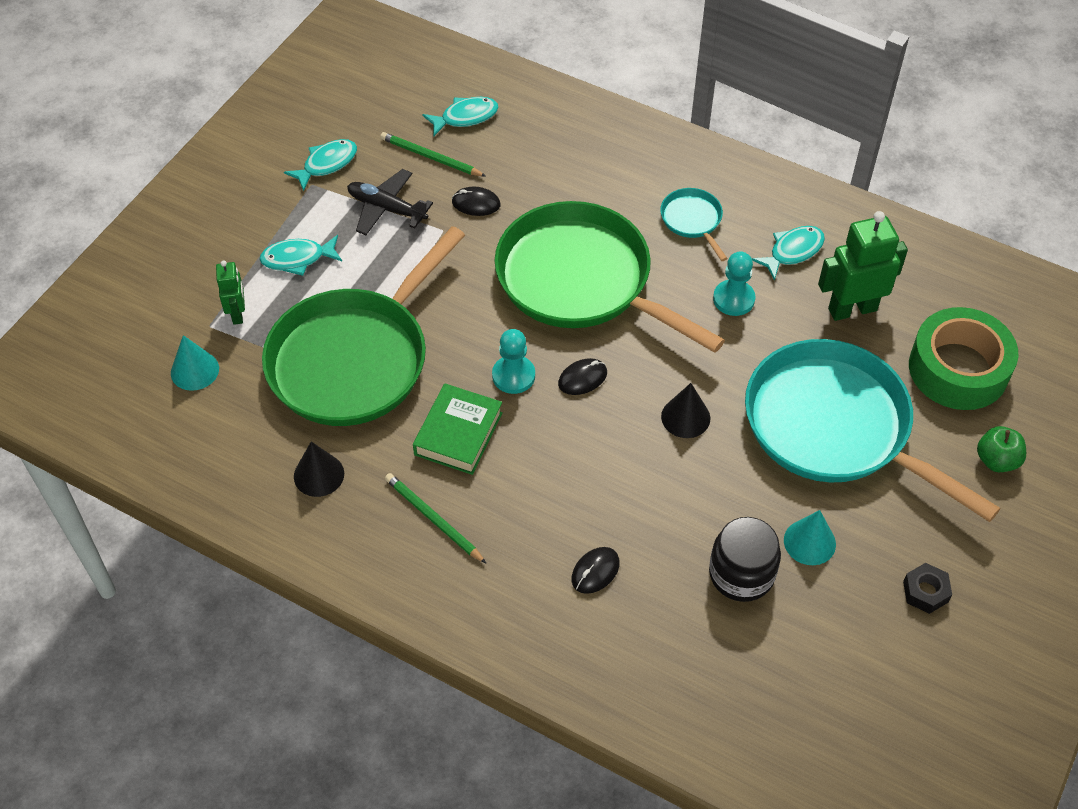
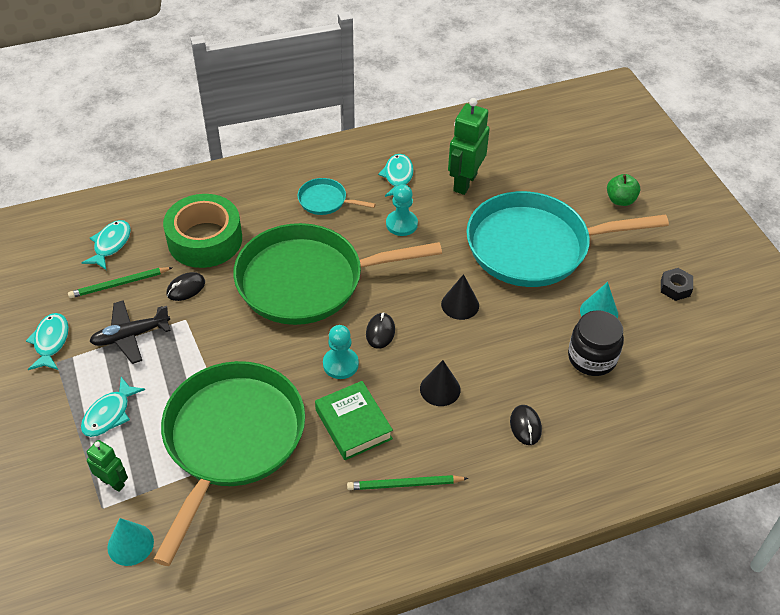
camera: 50 degrees left, 5 degrees down
(319, 475) = (303, 527): black cone -> black cone (440, 389)
(354, 359) = (231, 440): green pan -> green pan turned 150 degrees counterclockwise
(958, 369) = (548, 172): green tape -> green tape (205, 240)

